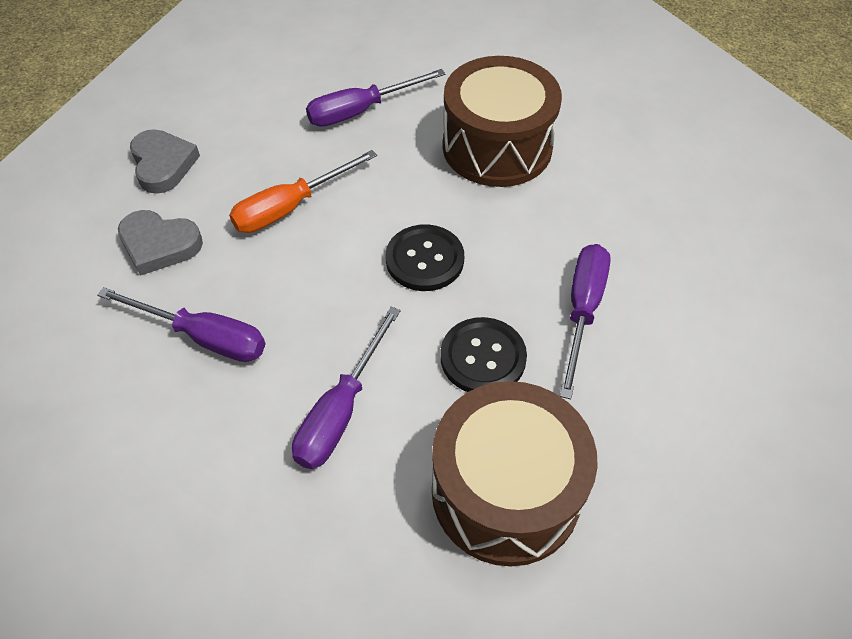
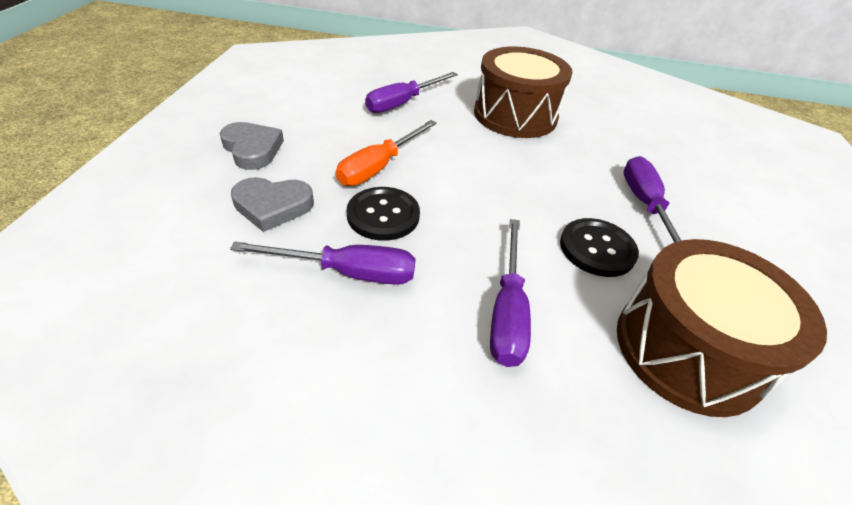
camera: 20 degrees left, 10 degrees down
(424, 259) = (508, 188): black button -> black button (383, 215)

